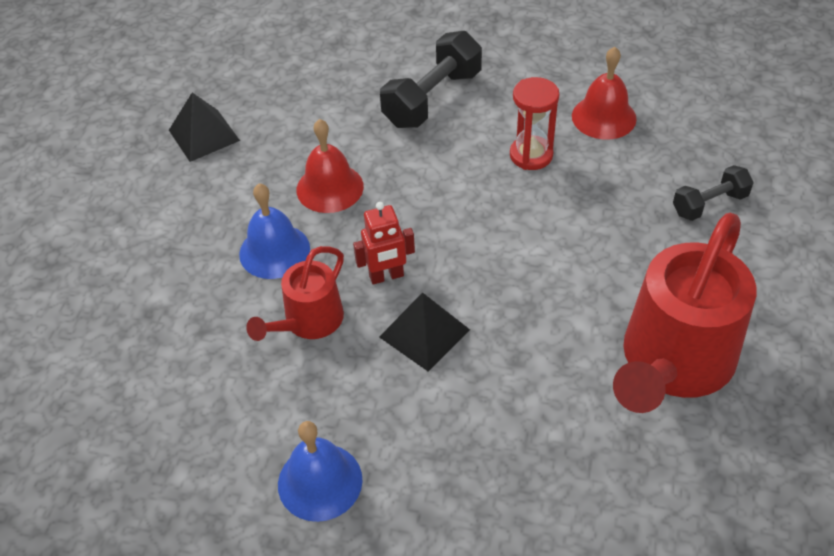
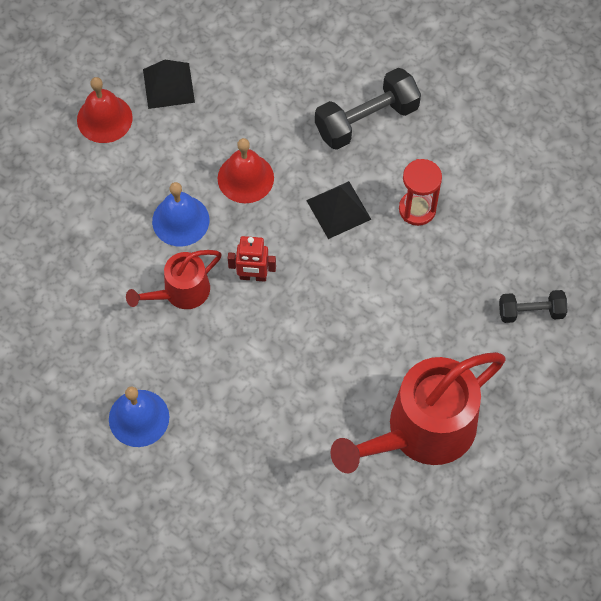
camera: 20 degrees right, 15 degrees up
(424, 333) = (258, 335): black pyramid -> black pyramid (338, 209)
(604, 117) = (496, 195): red bell -> red bell (104, 118)

